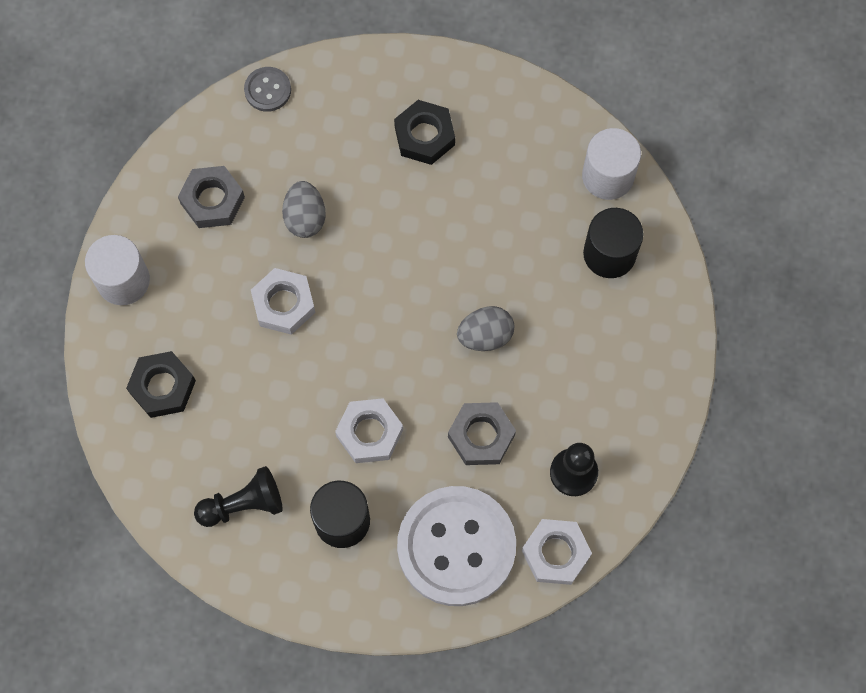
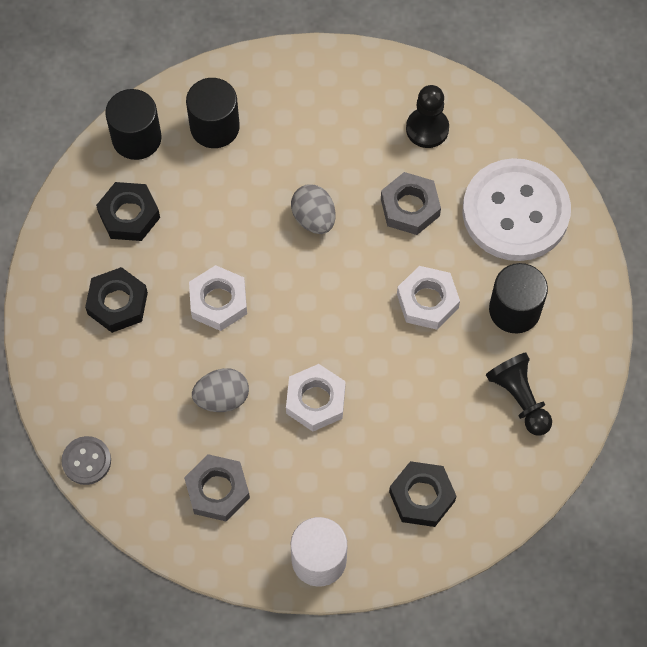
camera: 100 degrees left, 5 degrees down
(519, 158) = (129, 215): none -> black nut
(556, 553) = (502, 133): white nut -> white nut (218, 301)
(607, 176) = (136, 138): white cylinder -> black cylinder

